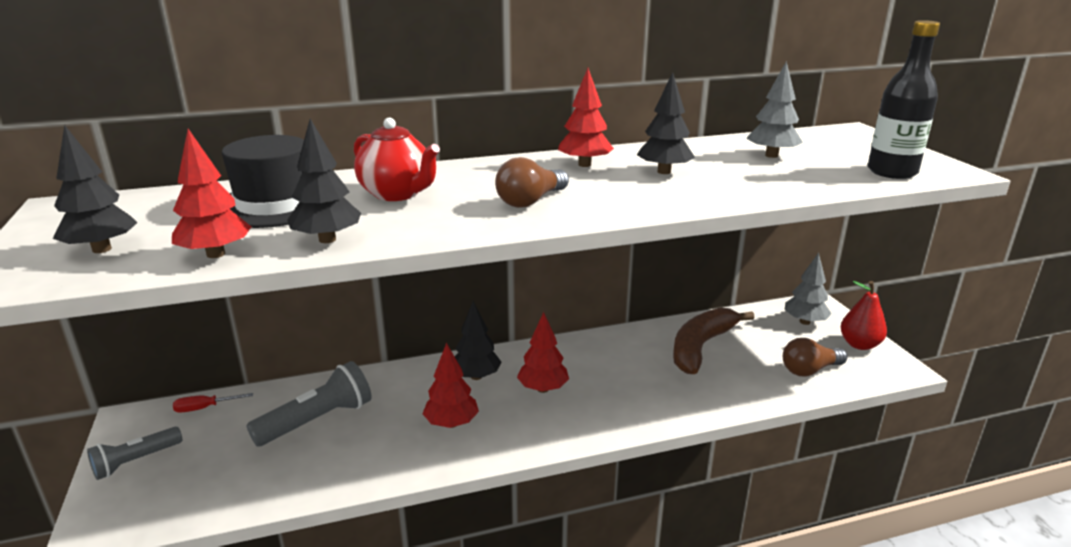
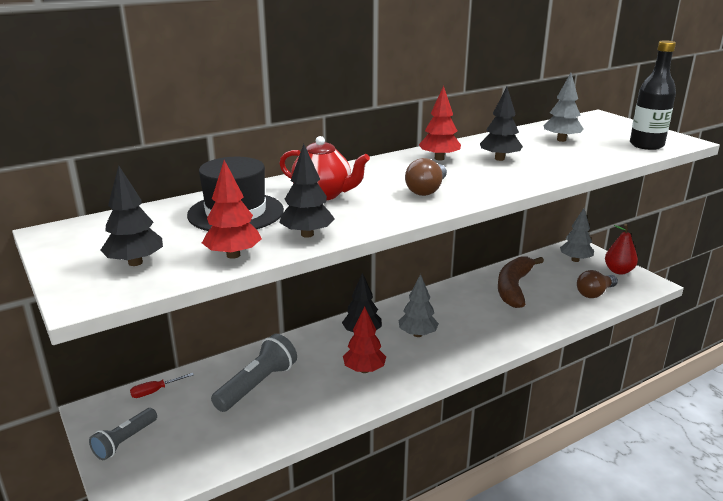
camera: 15 degrees left, 0 degrees up
(543, 389) = (417, 334): red tree -> grey tree

